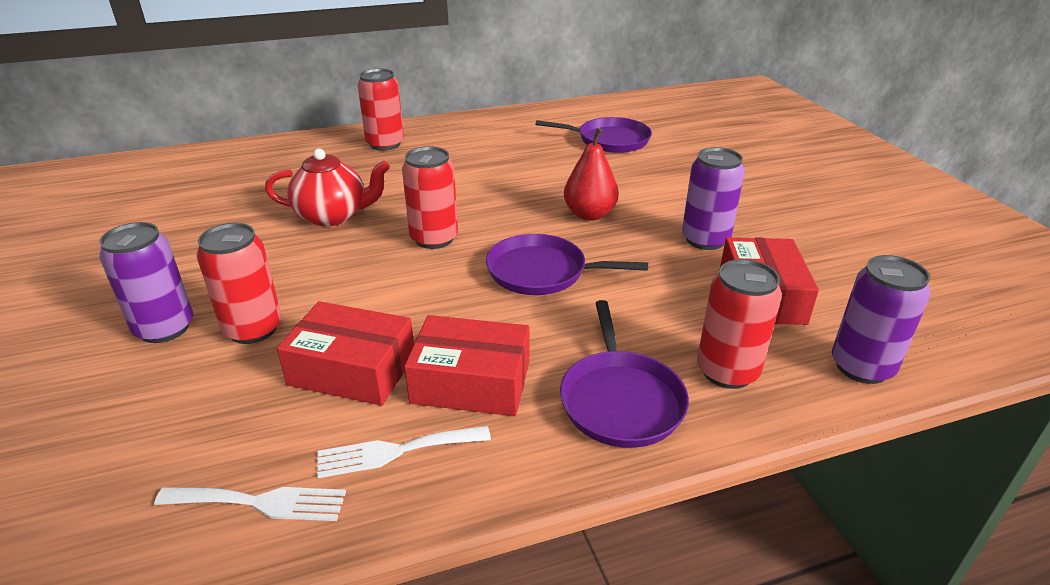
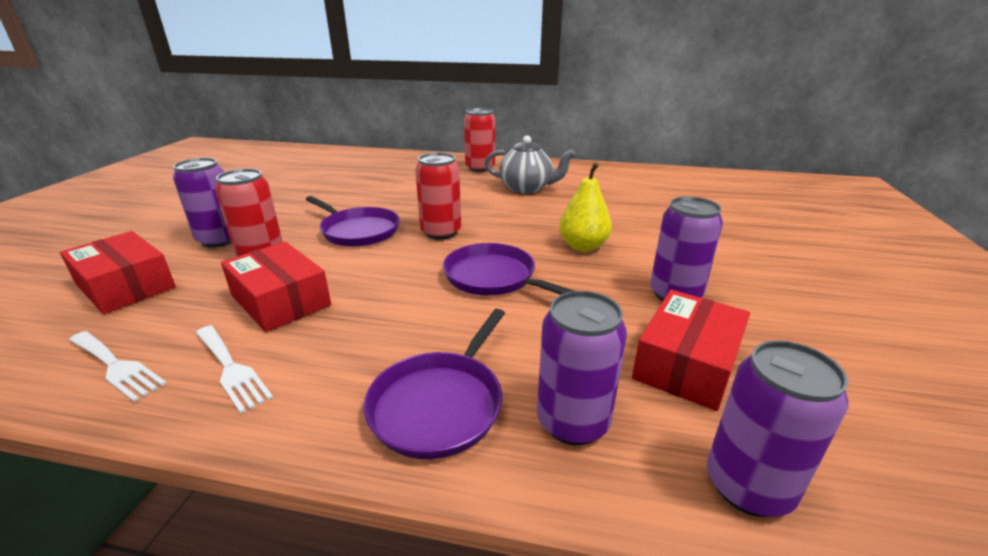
camera: 30 degrees right, 5 degrees down
(333, 216) = (393, 202): red teapot -> none
(395, 451) = (231, 369): white fork -> white fork turned 150 degrees counterclockwise
(468, 160) = (527, 188): none -> grey teapot
(471, 382) = (343, 339): red box -> red box (126, 286)
(589, 214) = (583, 246): red pear -> yellow pear
(609, 140) = (661, 198): purple pan -> purple pan (358, 231)
(727, 371) = (572, 422): red can -> purple can

